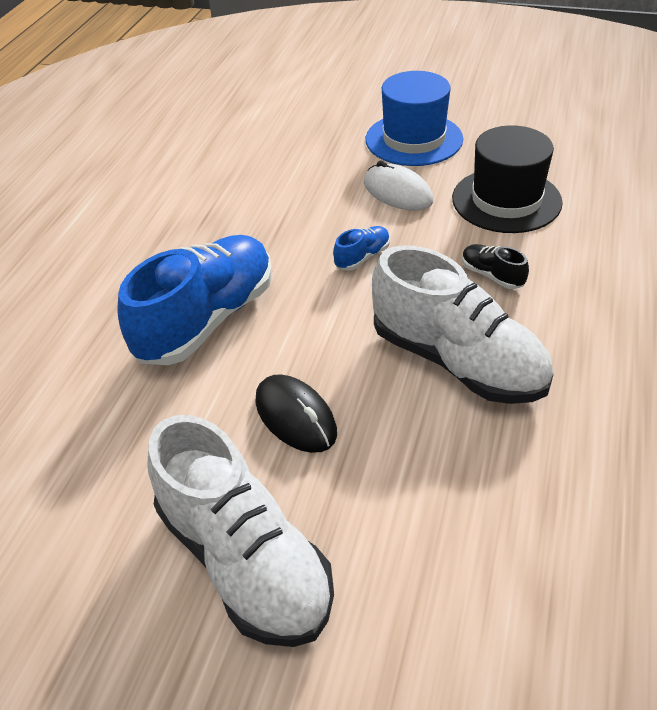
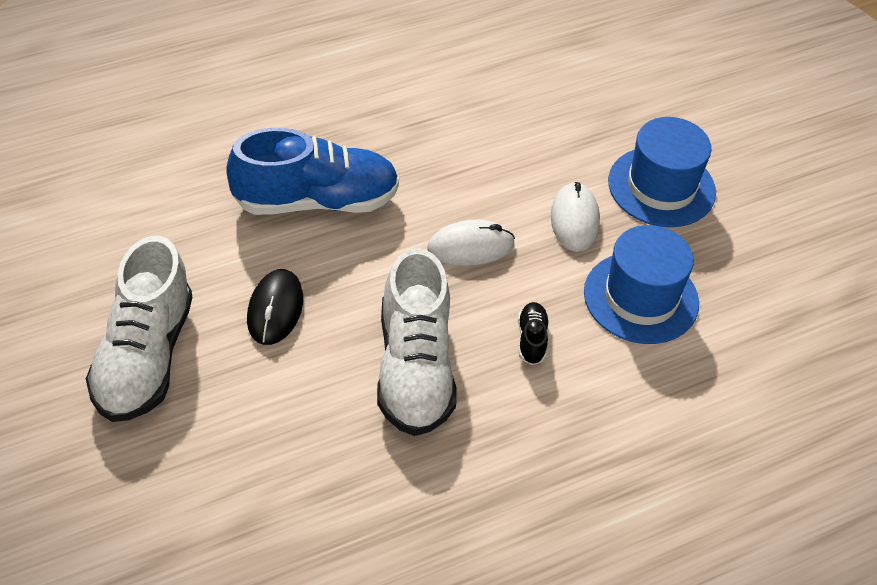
camera: 40 degrees right, 5 degrees up
(362, 257) = (470, 246): blue shoe -> white mouse
(506, 200) = (641, 298): black hat -> blue hat

